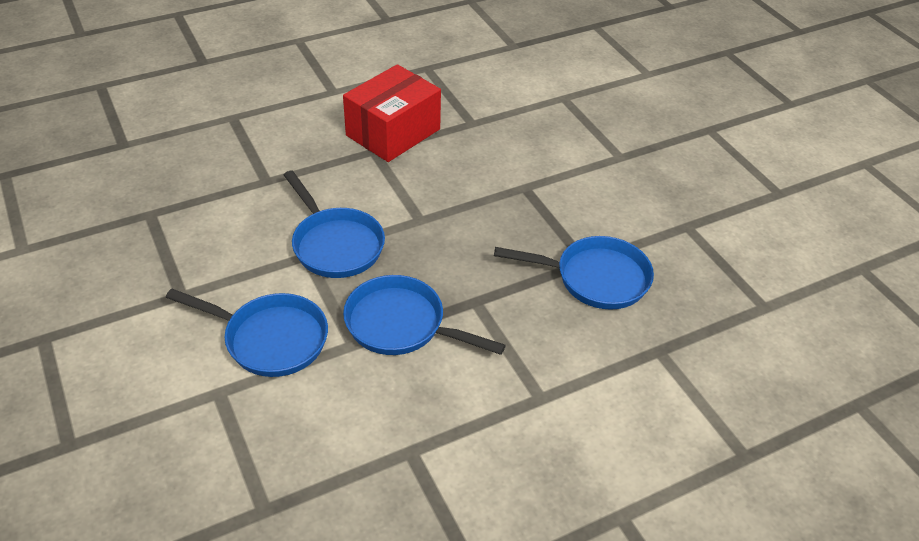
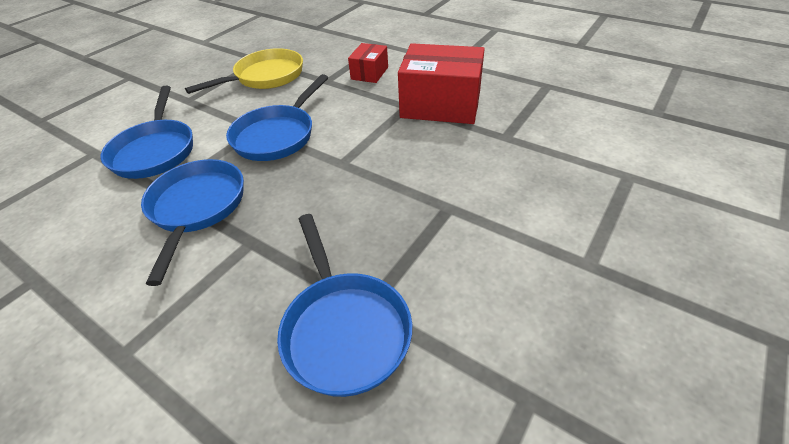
camera: 65 degrees right, 0 degrees up
(201, 220) = (265, 77): none -> yellow pan
(287, 148) = (369, 73): none -> red box

